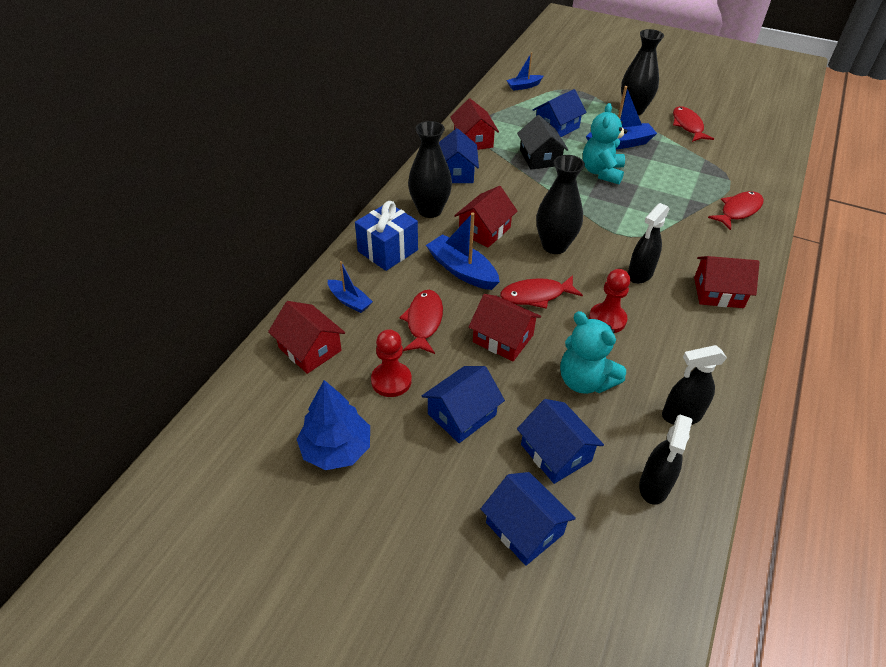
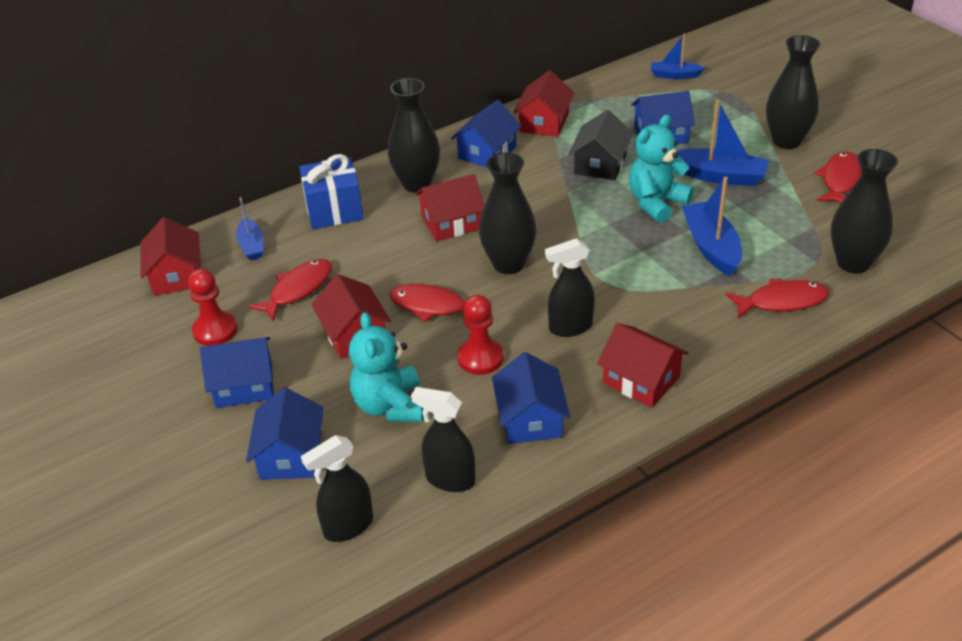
camera: 35 degrees right, 5 degrees down
(336, 449) = (115, 367): blue tree -> none
(462, 270) = (385, 255): blue boat -> blue boat (711, 247)
(524, 528) = (195, 502): blue house -> blue house (530, 419)
(748, 173) = (853, 263): none -> black vase

